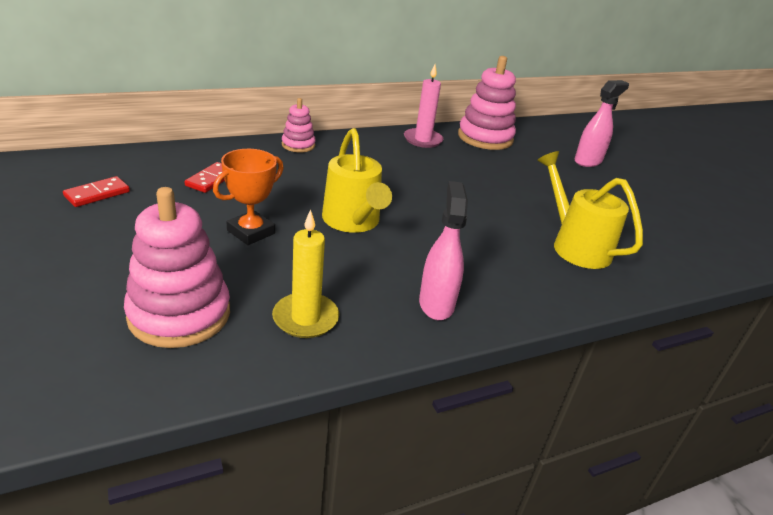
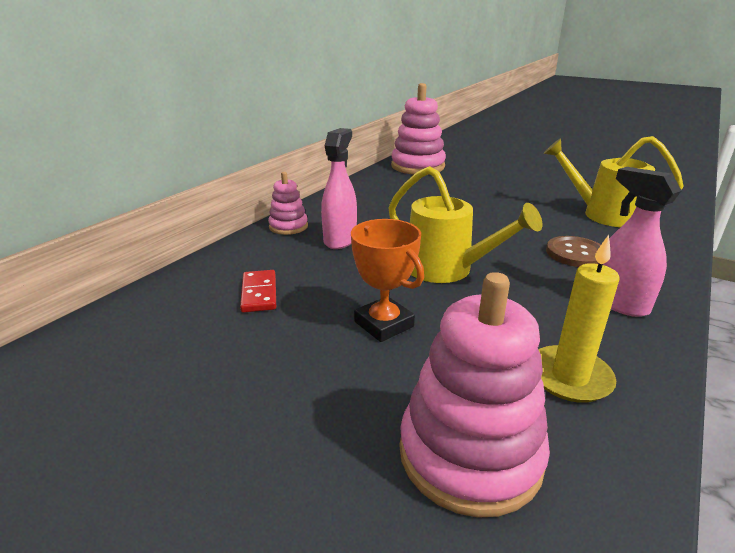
camera: 30 degrees left, 5 degrees down
(97, 194) = (149, 374): red domino -> none
(251, 232) = (384, 324): orange trophy -> orange trophy turned 45 degrees counterclockwise
(423, 140) = (379, 184): pink candle -> none
(477, 259) = (575, 253): none -> brown button
(588, 161) = (504, 158): pink spray bottle -> pink spray bottle (340, 239)

